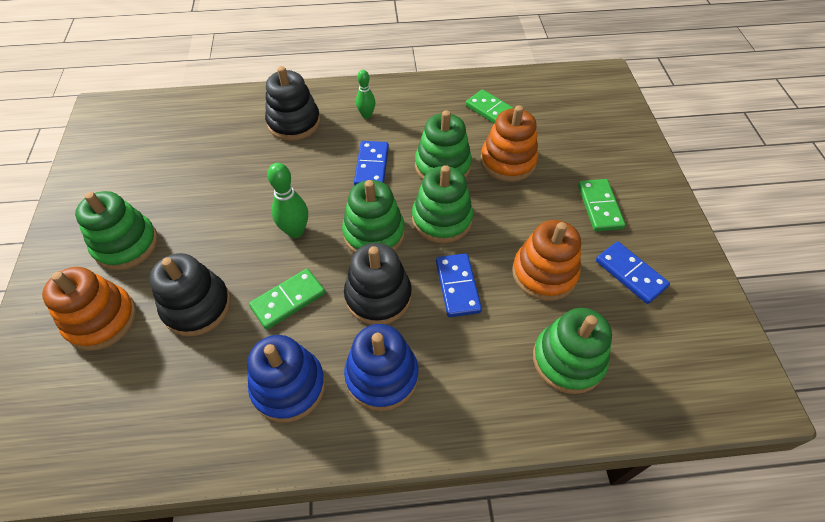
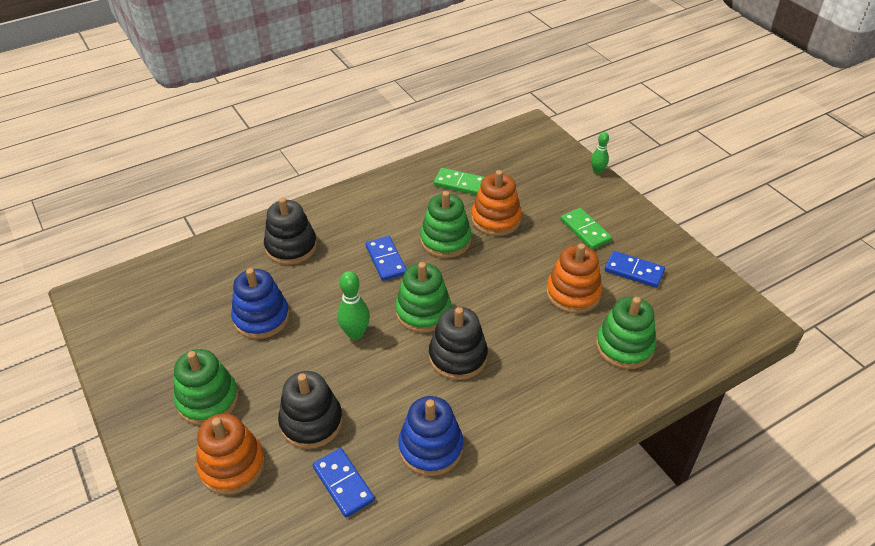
camera: 25 degrees left, 10 degrees down
(288, 300) = (386, 387): green domino -> none
(366, 115) = (353, 220): green bowling pin -> green bowling pin (597, 171)
(382, 376) = (498, 411): blue stacking toy -> blue stacking toy (261, 318)
(442, 219) = (471, 282): green stacking toy -> none
(457, 286) = (514, 326): blue domino -> blue domino (343, 484)

